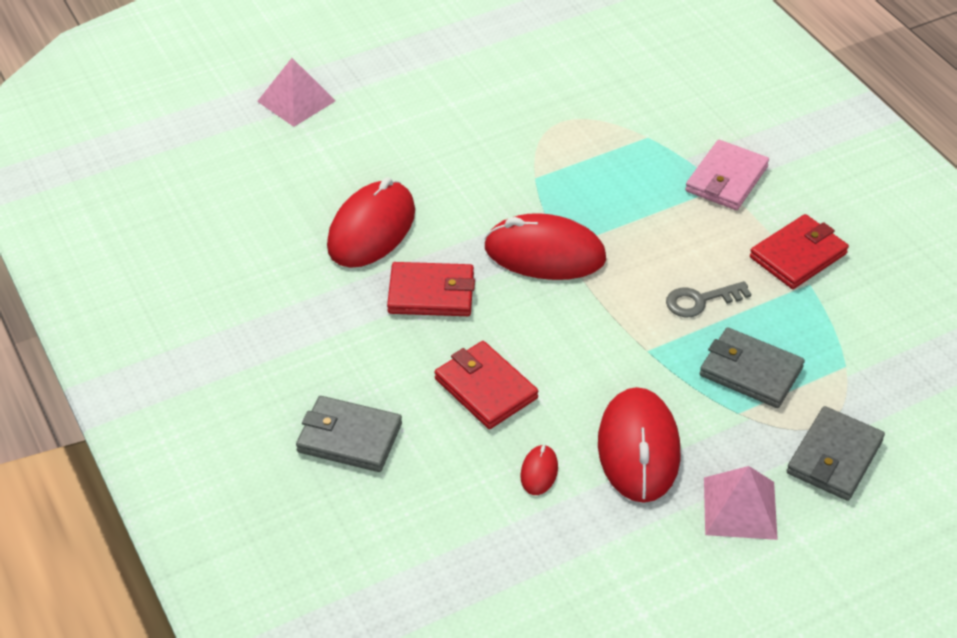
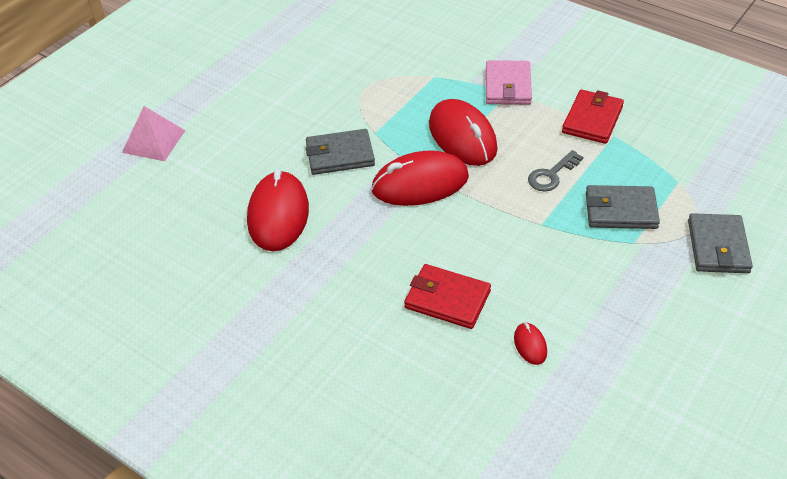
camera: 25 degrees left, 0 degrees up
(349, 438) = (371, 381): grey wallet -> grey wallet (340, 155)
(431, 293) = (357, 245): red wallet -> none
(638, 449) = (587, 297): red mouse -> red mouse (462, 137)
(740, 508) = (685, 309): pink pyramid -> none

